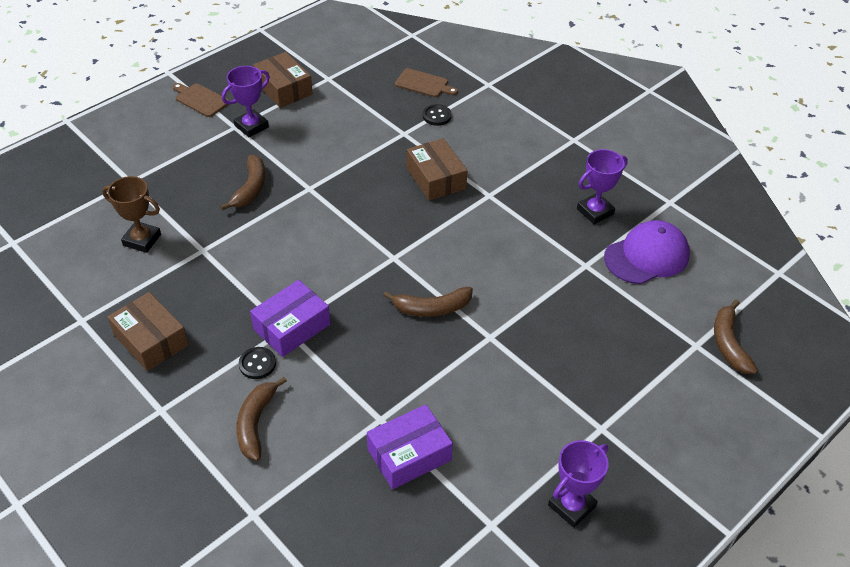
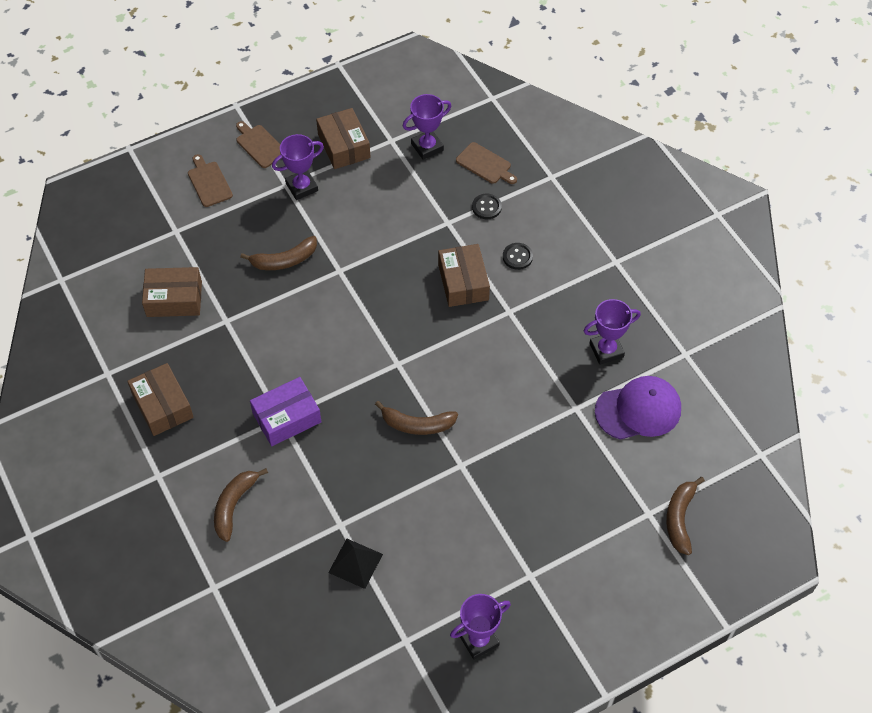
camera: 15 degrees right, 10 degrees up
(142, 240) = (174, 299): brown trophy -> brown box
(156, 136) = (209, 182): none -> brown cutting board
(250, 188) = (284, 260): brown banana -> brown banana turned 45 degrees clockwise
(257, 364) = (248, 448): black button -> black button (517, 257)
(364, 78) = (427, 147): none -> purple trophy
(409, 455) = (355, 563): purple box -> black pyramid

